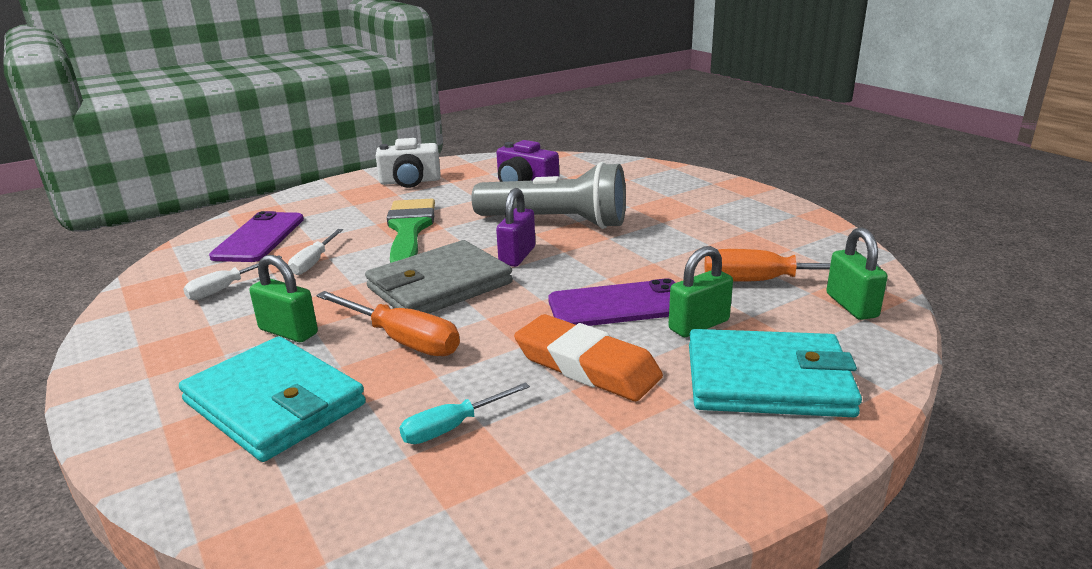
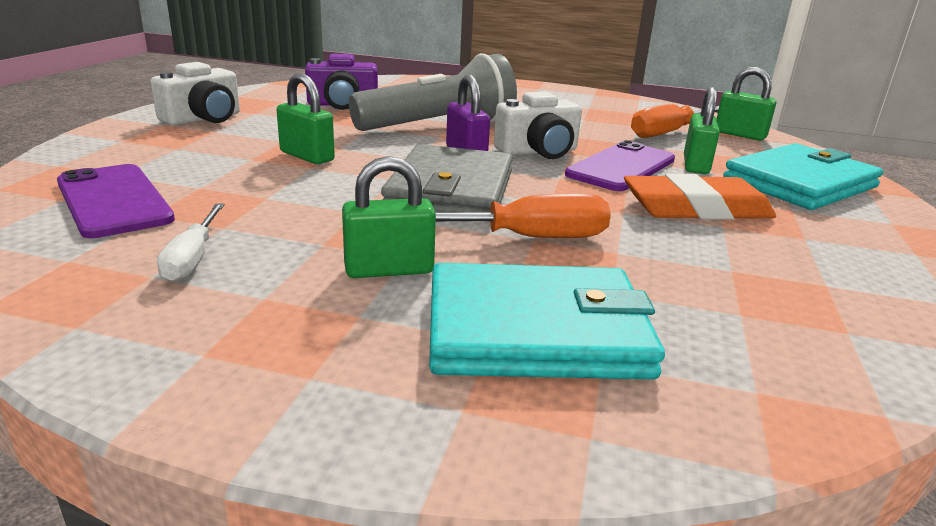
camera: 45 degrees left, 0 degrees up
(314, 262) = (259, 205): white screwdriver -> none
(409, 230) = (307, 156): green brush -> green padlock
(453, 427) = (719, 280): turquoise screwdriver -> none
(581, 269) = (538, 151): none -> white camera

